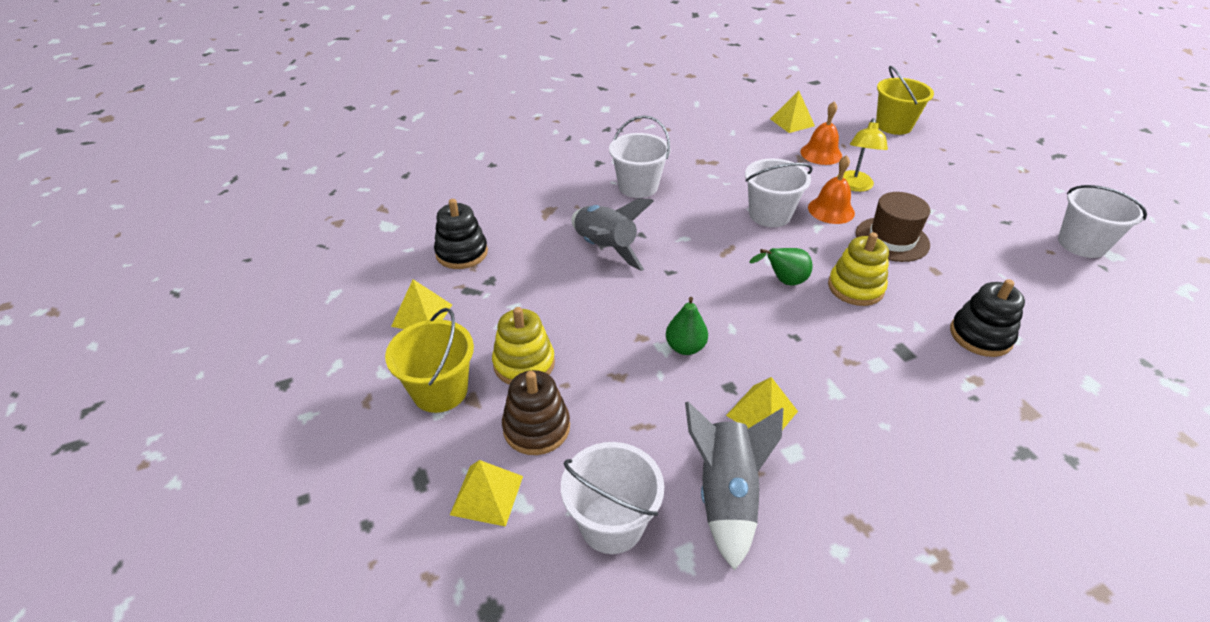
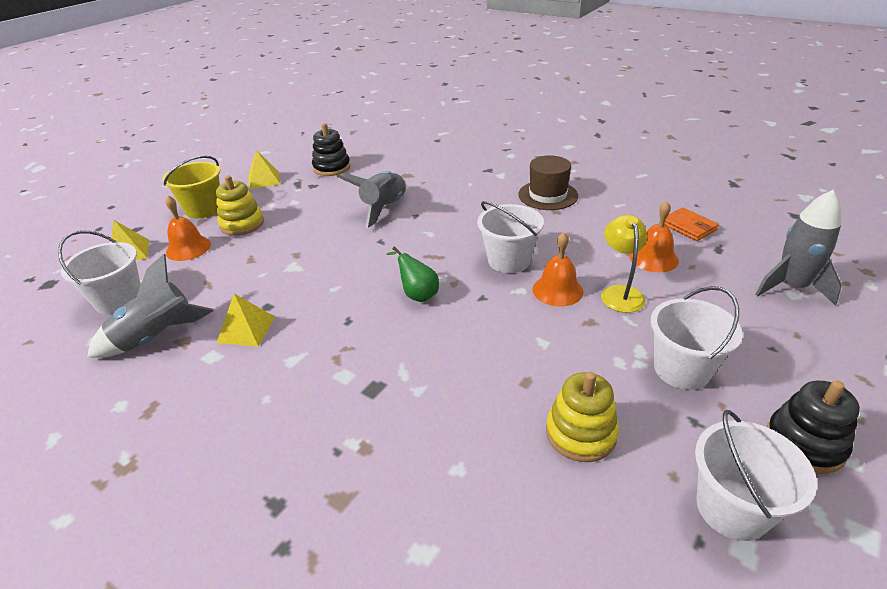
camera: 60 degrees right, 5 degrees down
(536, 428) = (188, 248): brown stacking toy -> orange bell
(638, 186) = (476, 194): white bucket -> white bucket (682, 369)
(685, 347) = (298, 275): green pear -> none
(792, 122) = (688, 227): yellow pyramid -> orange wallet
(854, 186) = (620, 293): yellow lamp -> yellow lamp turned 105 degrees clockwise
(855, 287) = (445, 336): yellow stacking toy -> yellow stacking toy (580, 433)
(892, 239) = (550, 339): brown hat -> brown hat (548, 195)
(893, 125) = (791, 287): yellow bucket -> grey rocket
(980, 335) = (439, 438): black stacking toy -> black stacking toy (804, 443)

